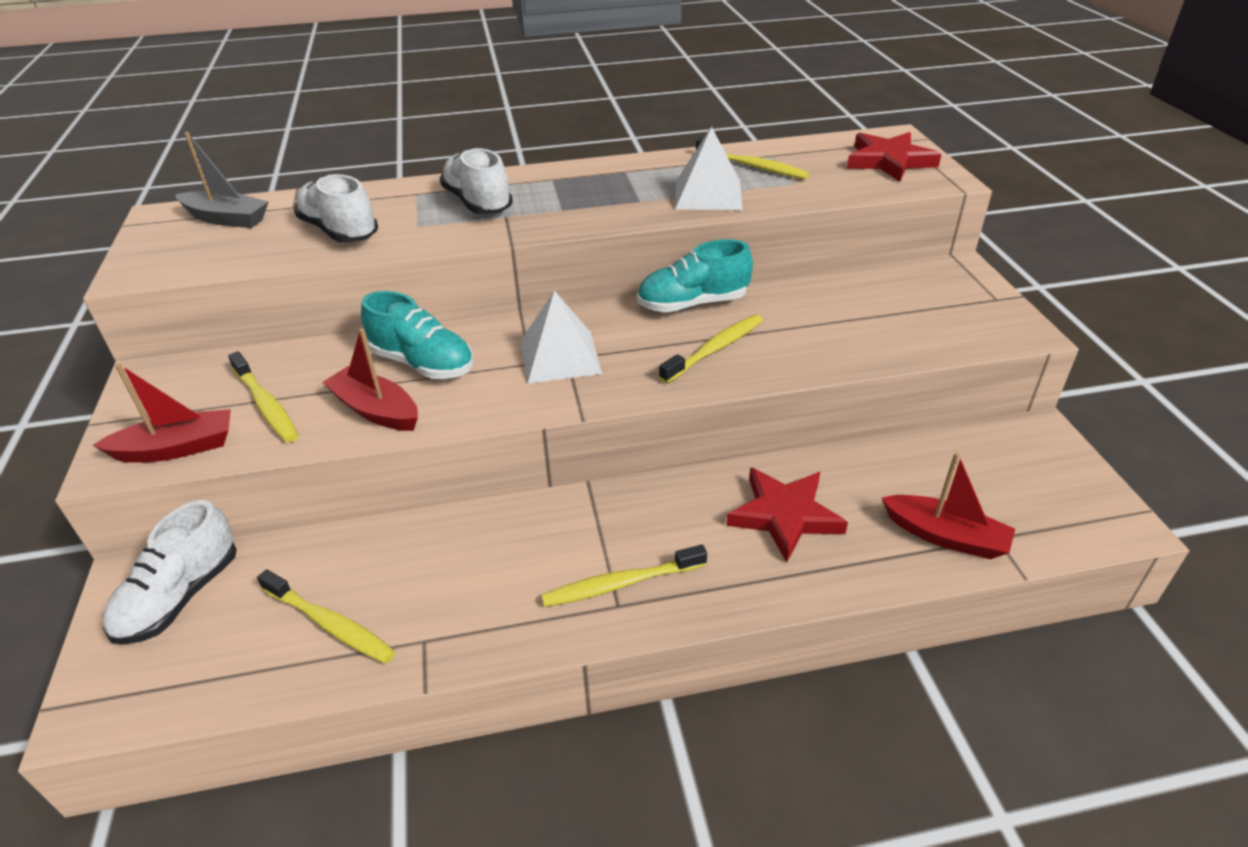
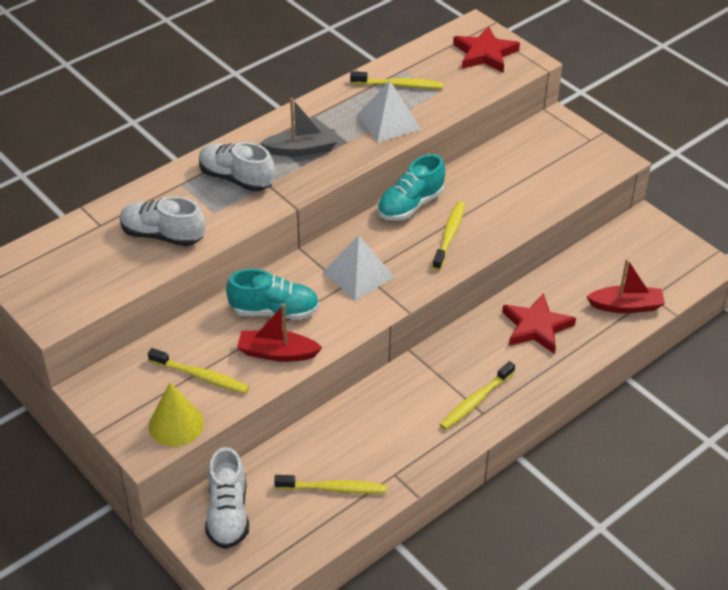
camera: 30 degrees left, 5 degrees up
(177, 448) = (176, 424): red boat -> yellow cone
(227, 219) = (62, 252): grey boat -> grey boat (302, 149)

